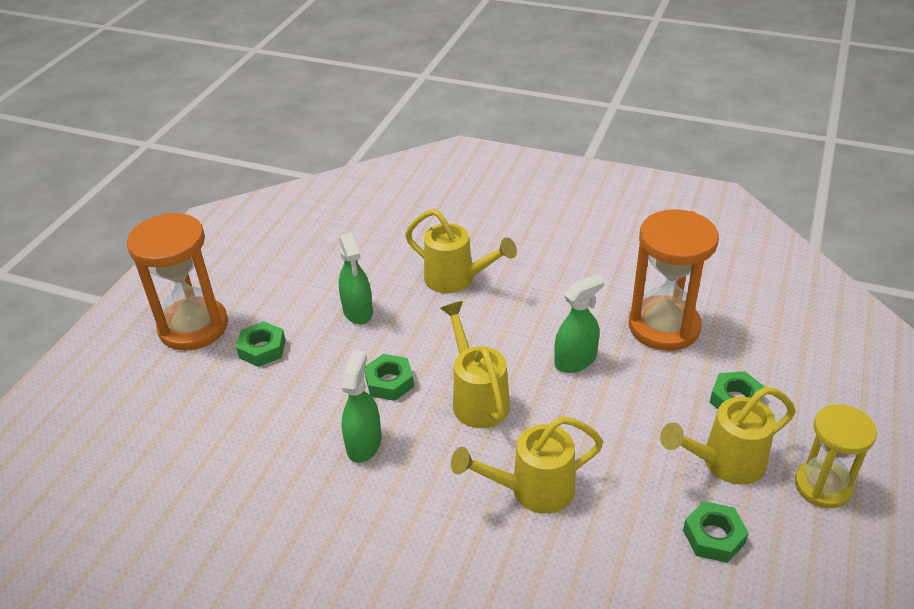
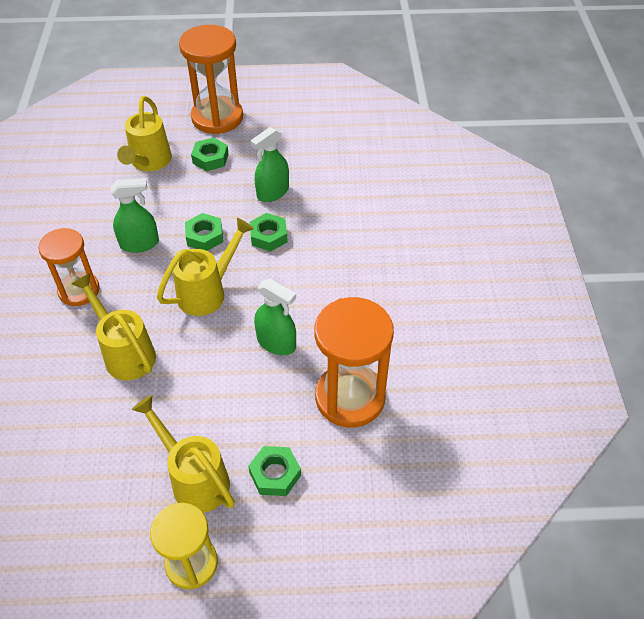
camera: 65 degrees right, 10 degrees up
(408, 520) = (79, 290): none -> orange hourglass
(456, 279) = (339, 237): yellow watering can -> yellow watering can (149, 162)
(713, 536) = (111, 485): green nut -> green nut (268, 236)

